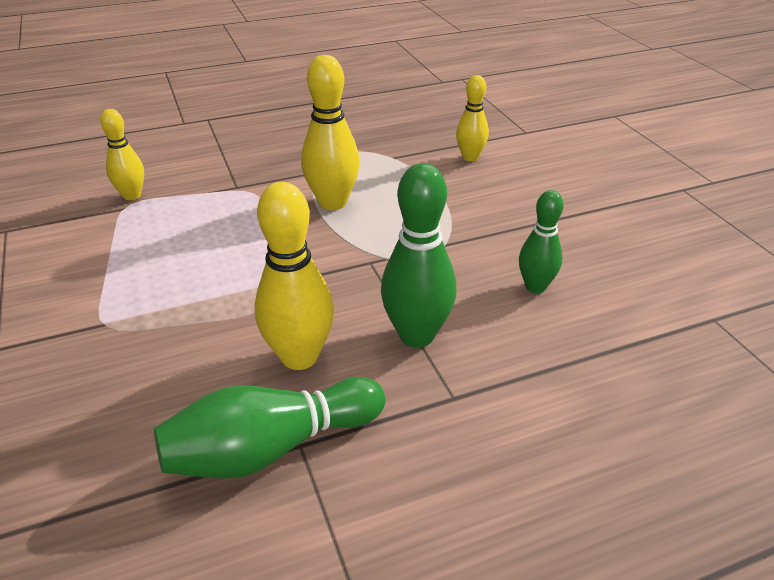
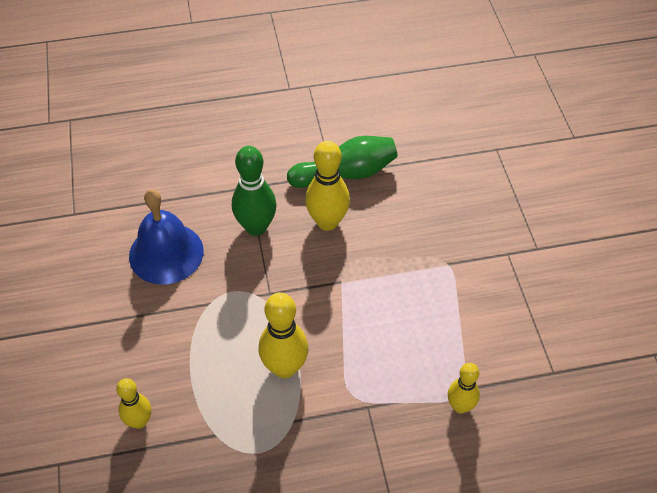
camera: 170 degrees left, 15 degrees up
(535, 286) = (166, 253): green bowling pin -> blue bell

